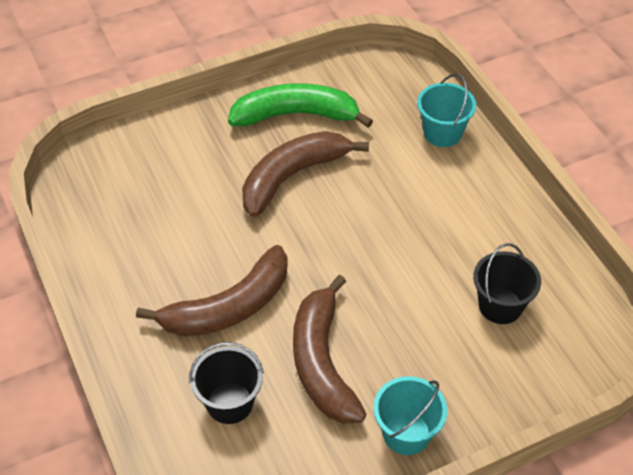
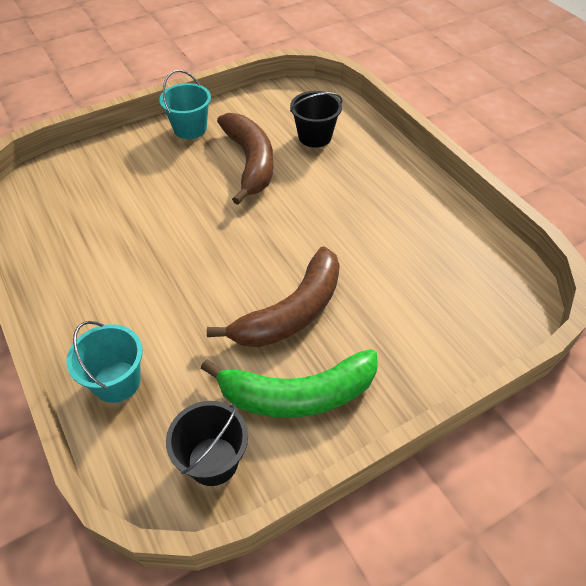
camera: 175 degrees right, 0 degrees up
(229, 307) = (330, 192): brown banana -> none
(500, 306) = (101, 207): black bucket -> black bucket (213, 461)

